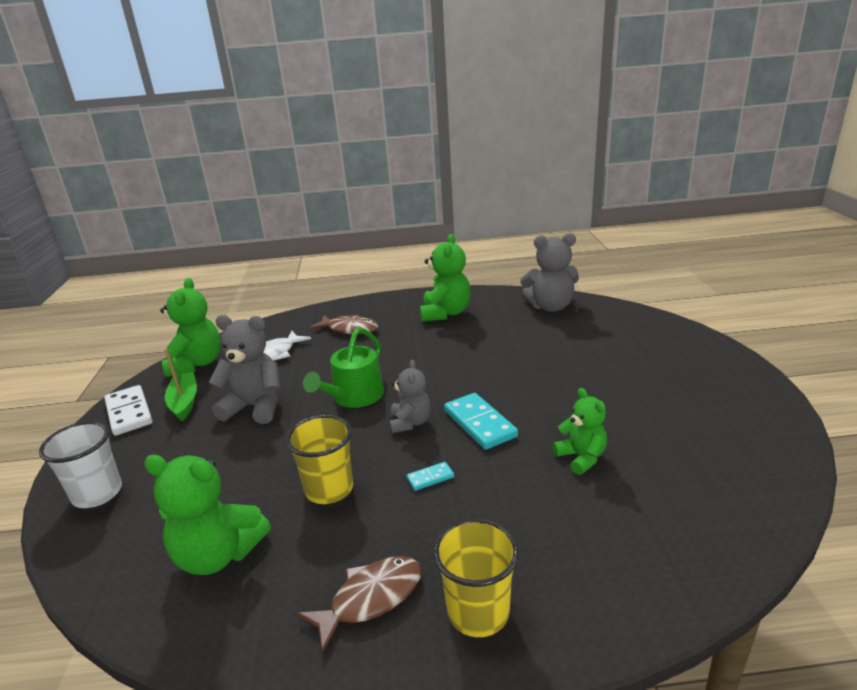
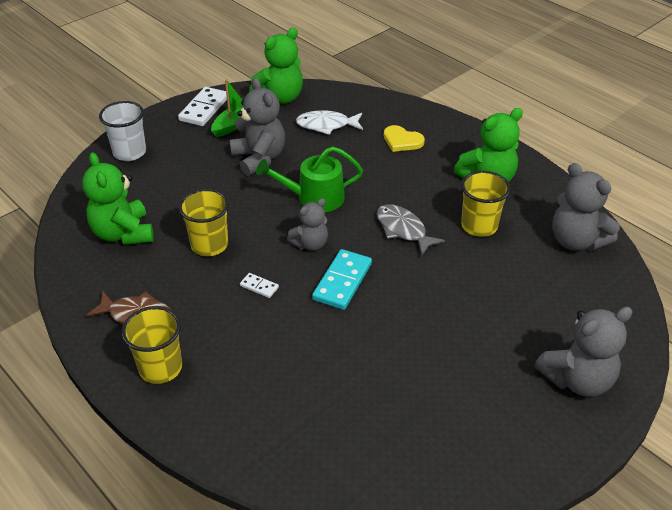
camera: 50 degrees right, 15 degrees up
(350, 329) = (402, 141): brown fish -> yellow heart
(430, 478) = (259, 286): turquoise domino -> white domino
(453, 368) = (403, 230): none -> grey fish
(491, 335) = (479, 226): none -> yellow cup
(581, 457) = (350, 357): green teddy bear -> none
(692, 359) = (577, 380): none -> grey teddy bear

